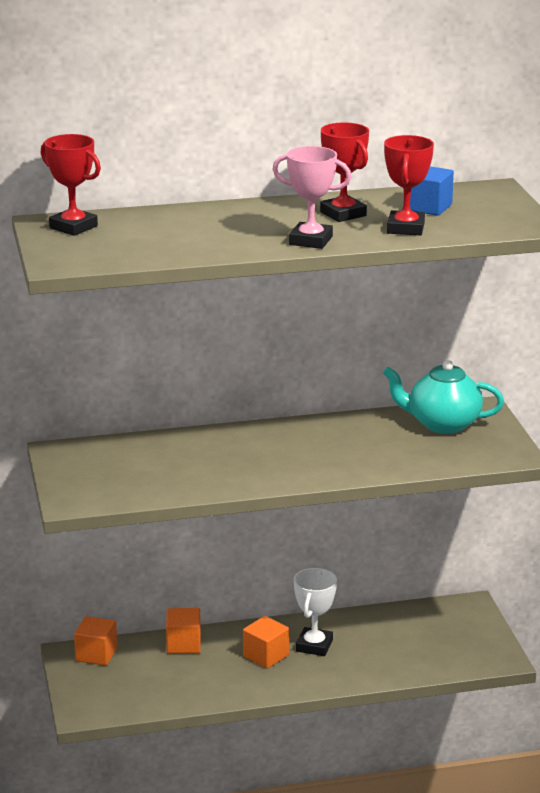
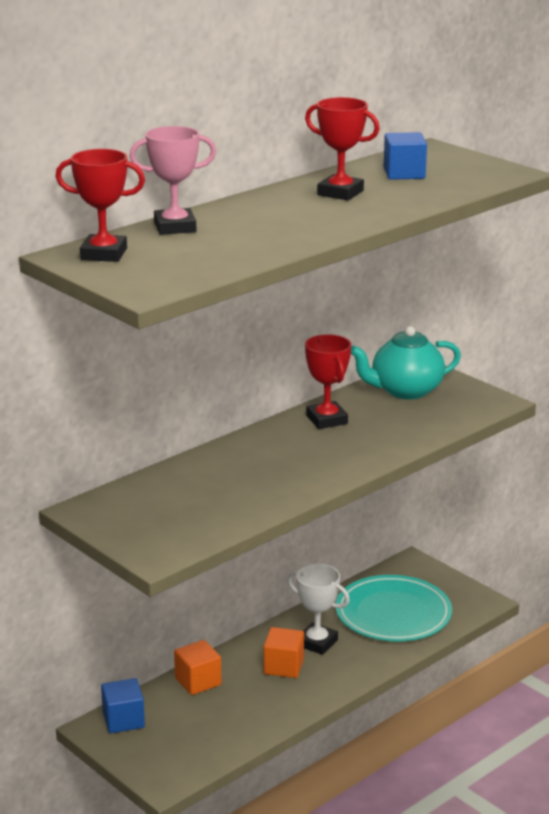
camera: 30 degrees left, 0 degrees up
(96, 654) = (123, 720): orange cube -> blue cube
(310, 241) = (351, 221): pink trophy -> pink trophy (175, 227)
(314, 646) = (317, 642): white trophy -> white trophy turned 45 degrees counterclockwise
(405, 228) = (414, 194): red trophy -> red trophy (326, 420)
(407, 643) = (393, 613): none -> turquoise plate

